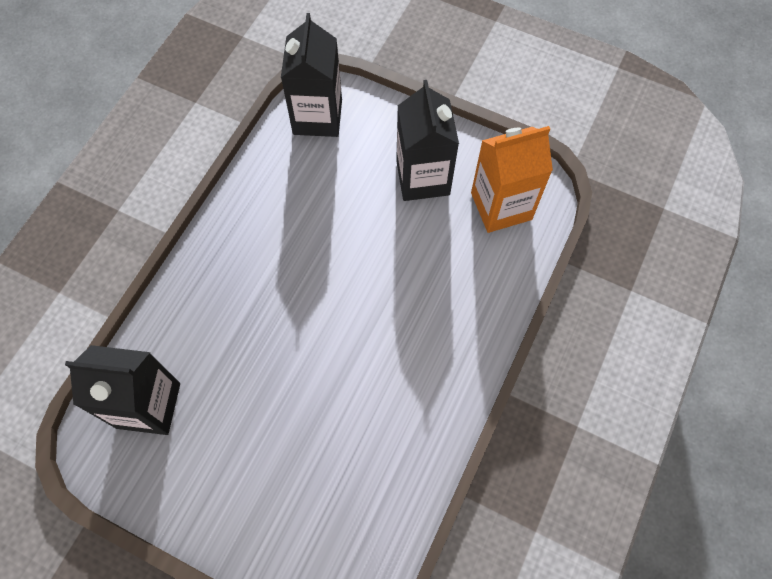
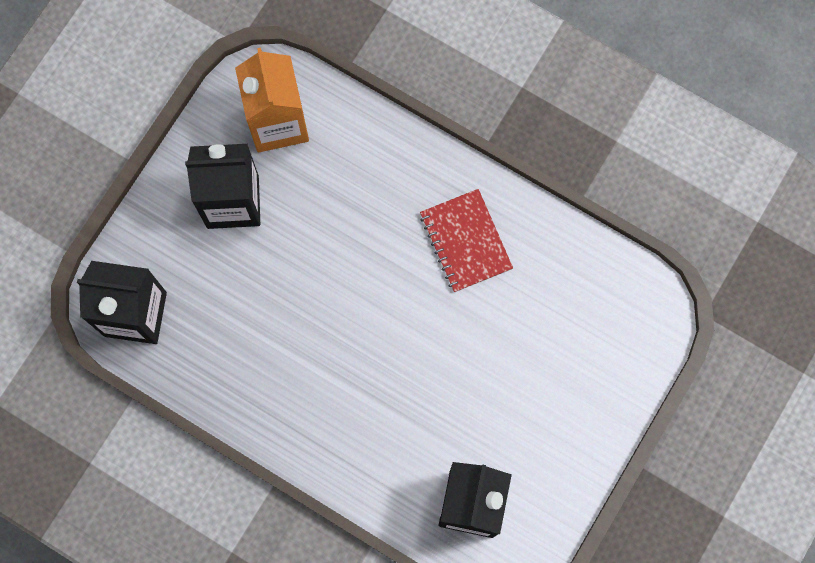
camera: 85 degrees left, 10 degrees up
(407, 380) = (465, 241): none -> red notebook

